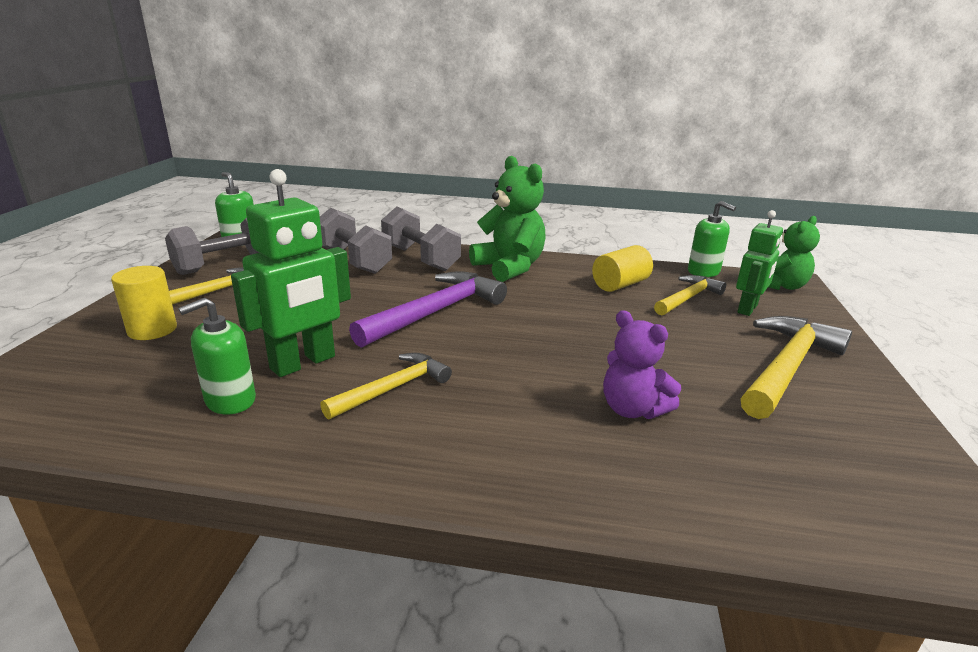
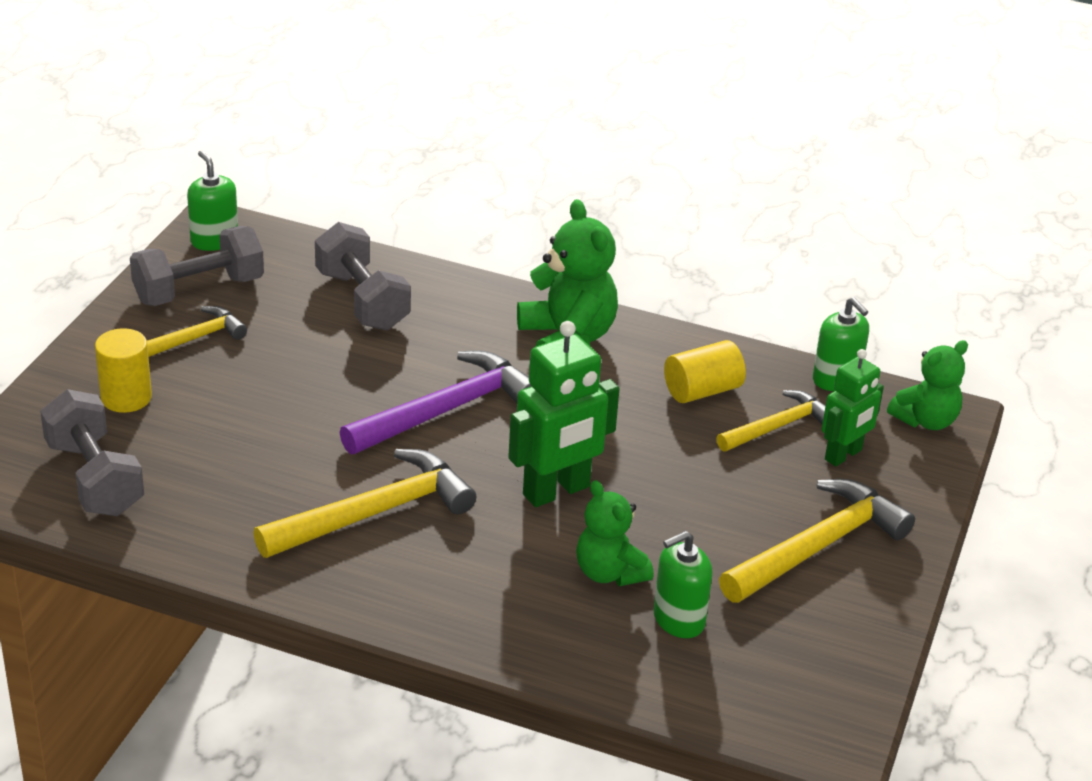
camera: 10 degrees right, 10 degrees up
(230, 400) = (215, 505): green soap dispenser -> green soap dispenser (678, 619)
(303, 363) = (287, 467): green robot -> green robot (557, 491)
(393, 388) = (375, 513): yellow hammer -> yellow hammer, size x1.62
(420, 258) = (452, 306): grey dumbbell -> grey dumbbell (94, 478)
(632, 409) = (609, 573): purple teddy bear -> green teddy bear

